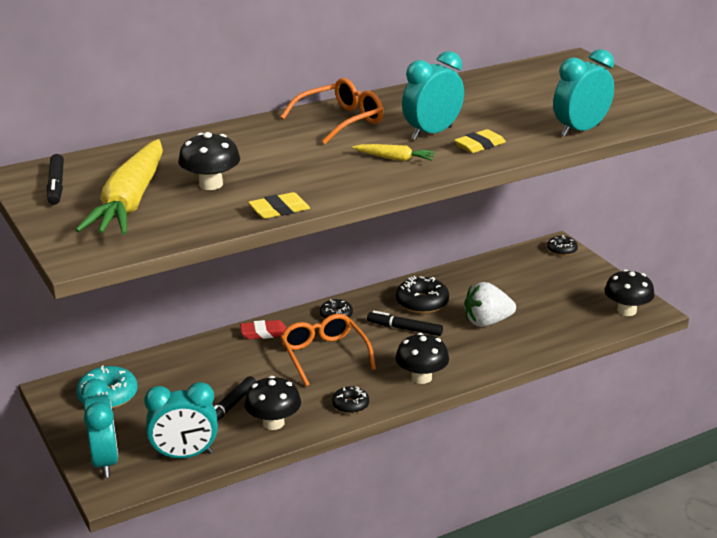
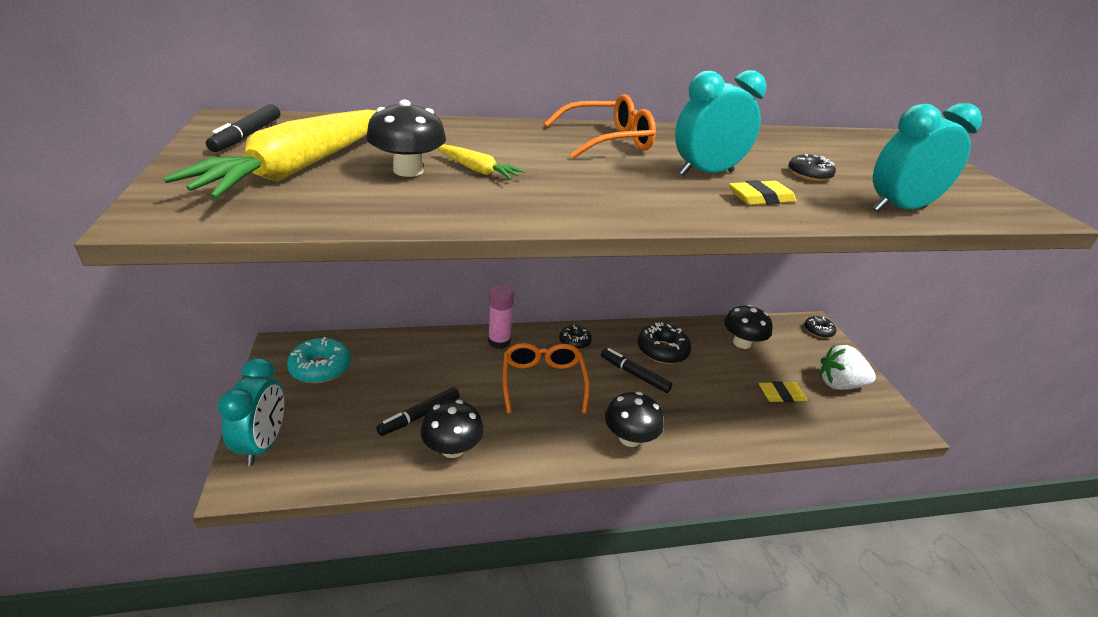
camera: 15 degrees right, 5 degrees up
(184, 455) = (342, 461): turquoise clock -> none
(264, 333) = (499, 341): red eraser -> pink glue stick
(279, 210) = (459, 217): yellow eraser -> yellow eraser (781, 395)
(350, 405) = (541, 450): black donut -> black donut (809, 175)
(395, 158) = (646, 190): yellow carrot -> yellow carrot (477, 170)
(487, 322) = (721, 390): white strawberry -> white strawberry (839, 384)
(626, 310) = (877, 418): black mushroom -> black mushroom (742, 343)

